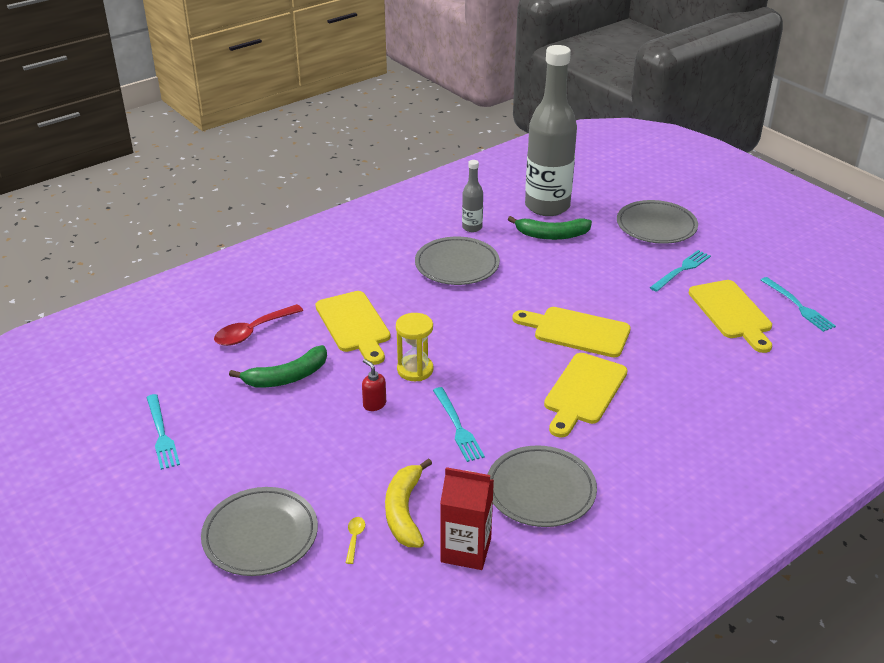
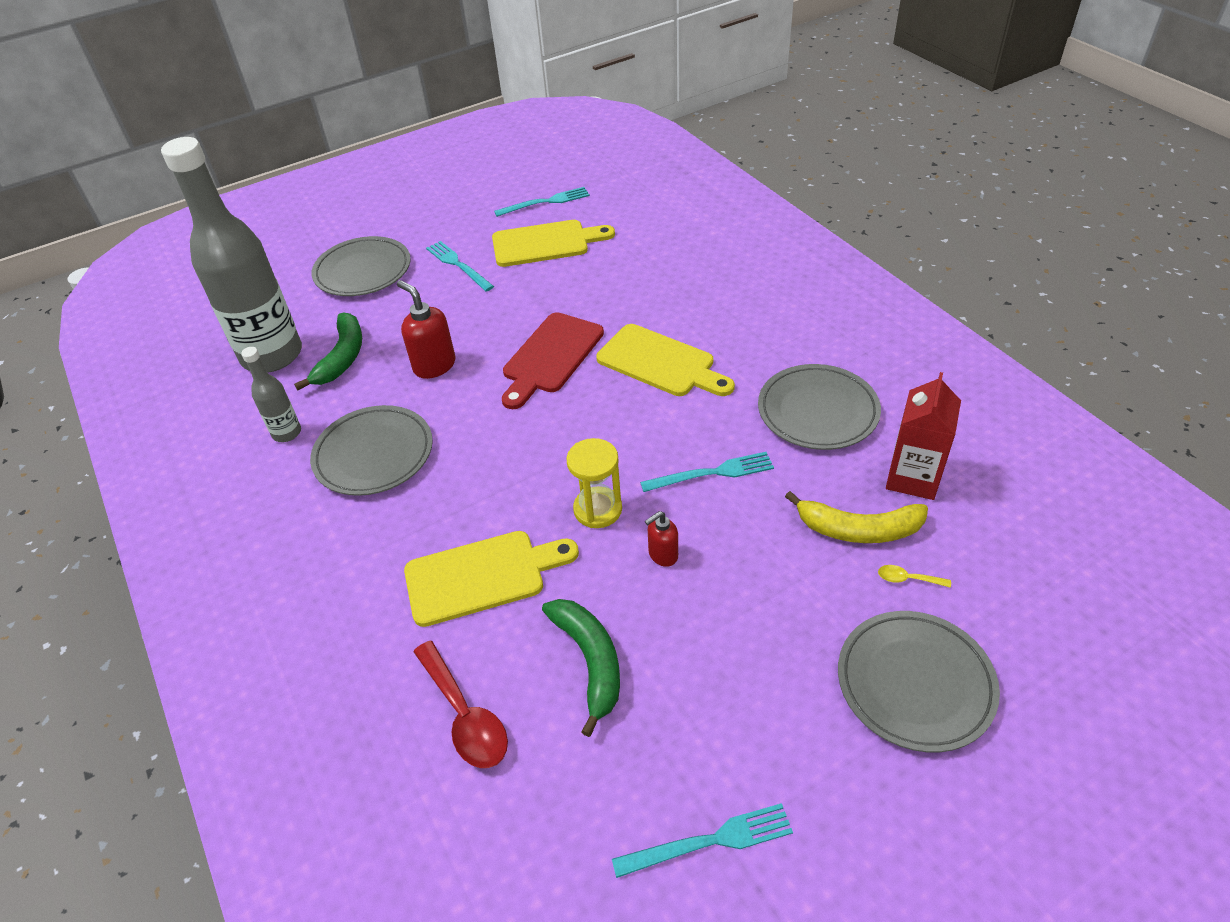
camera: 80 degrees left, 10 degrees up
(552, 276) = (434, 365): none -> red soap dispenser
(576, 331) = (551, 357): yellow cutting board -> red cutting board

